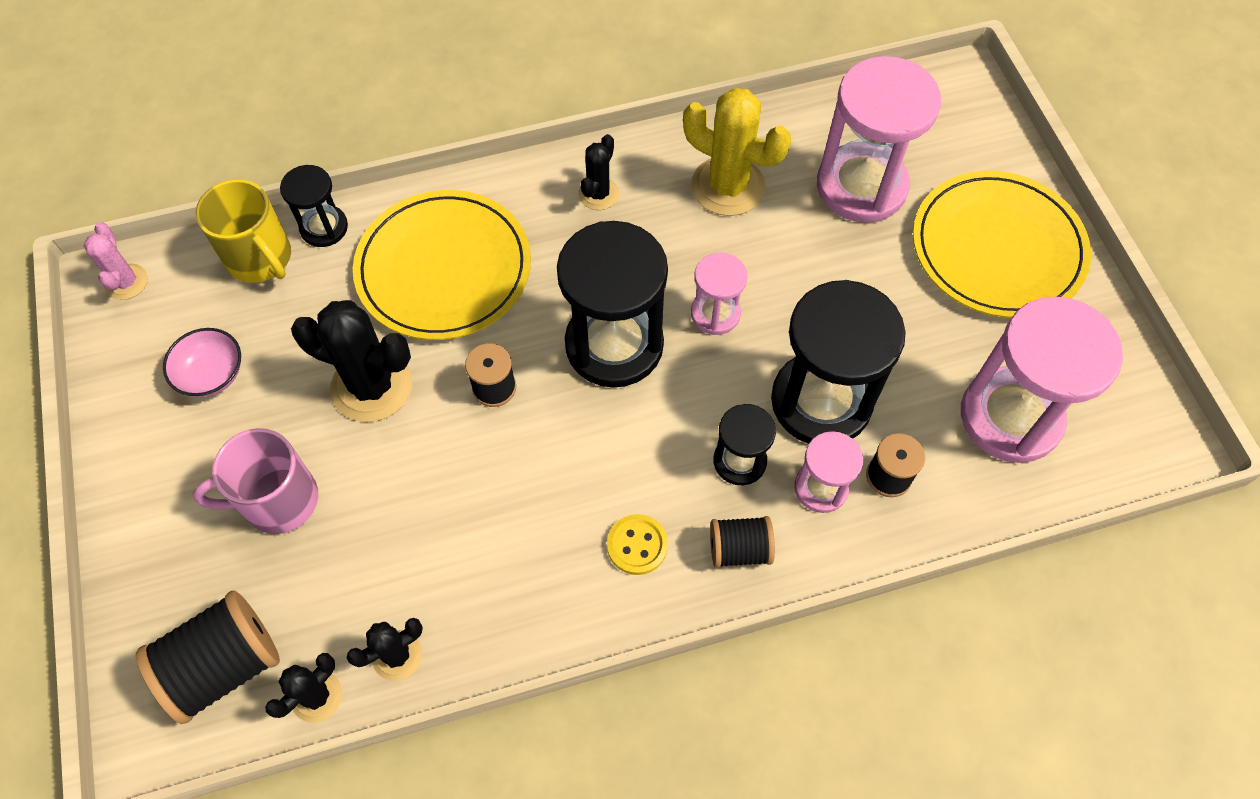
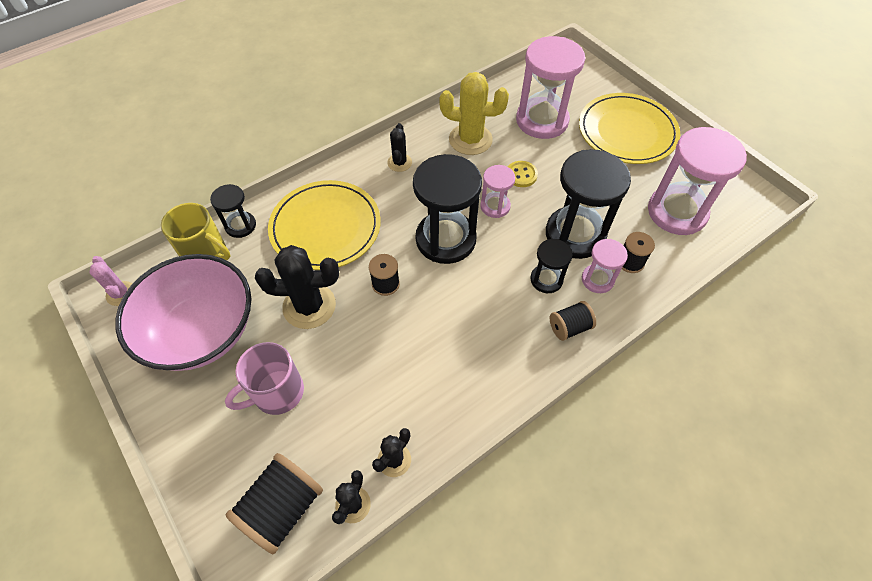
camera: 20 degrees left, 5 degrees down
(212, 374) = (201, 331): pink bowl -> pink bowl, size x2.44
(637, 545) = (510, 345): yellow button -> yellow button (521, 175)

